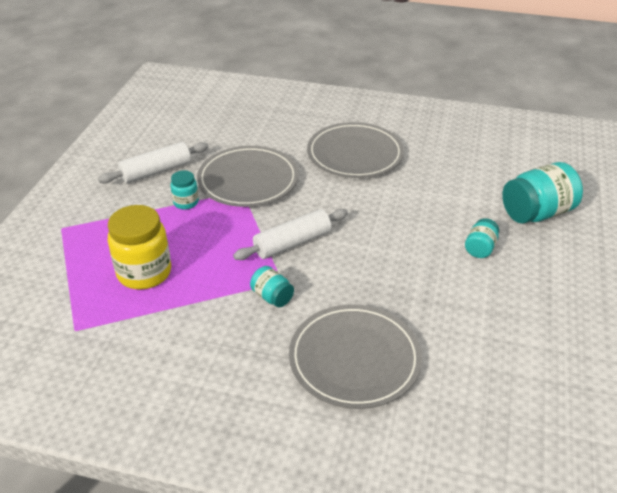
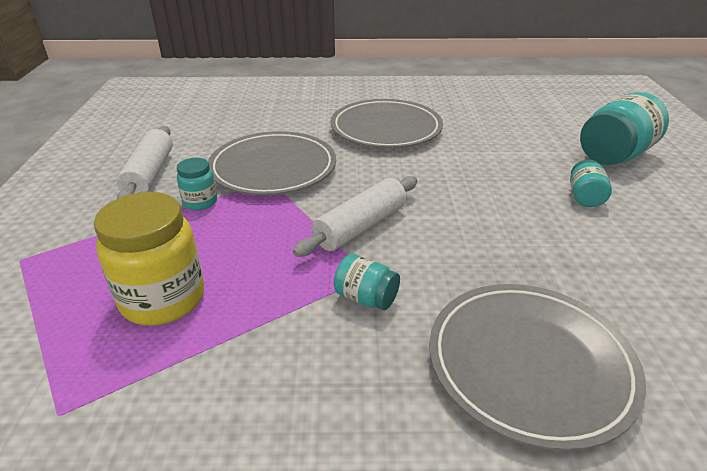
camera: 15 degrees left, 5 degrees down
(156, 171) = (150, 174): white rolling pin -> white rolling pin turned 45 degrees counterclockwise

